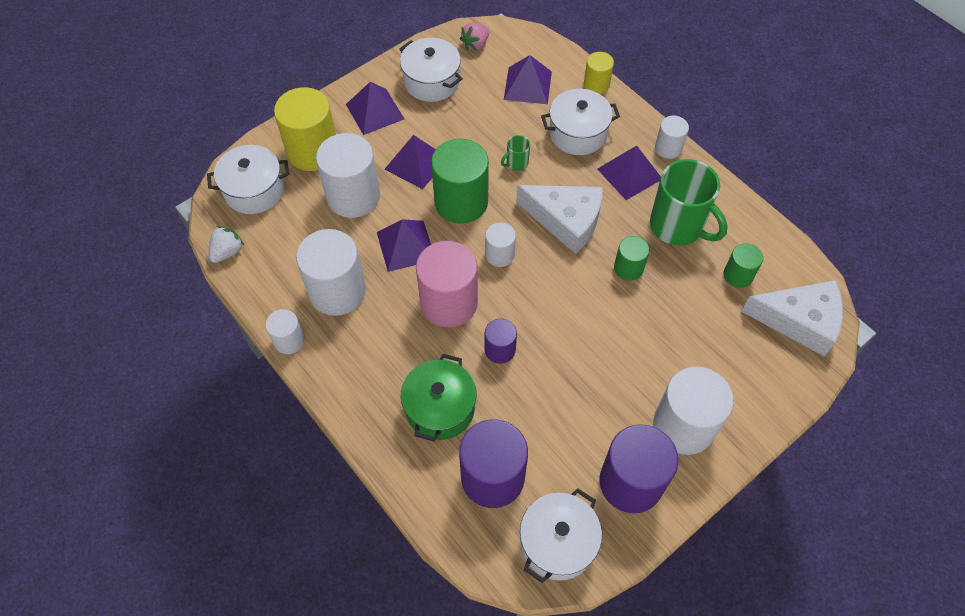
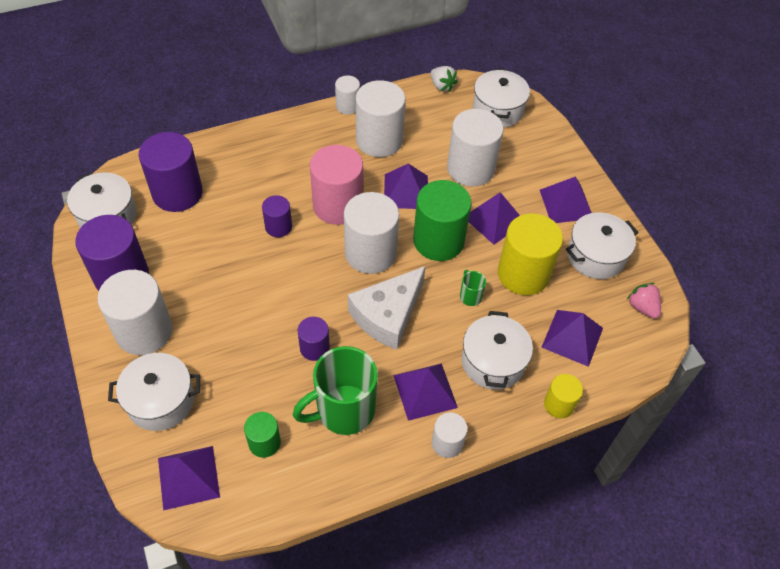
camera: 105 degrees right, 5 degrees down
(313, 151) = (530, 152): yellow cylinder -> yellow cylinder (523, 274)
(440, 408) = (248, 177): green pot -> none
(499, 254) = (370, 253): white cylinder -> white cylinder, size x1.89
(628, 268) = (314, 348): green cylinder -> purple cylinder
(745, 375) = (161, 401): none -> white pot
(799, 321) = (188, 477): white cheese -> purple pyramid

